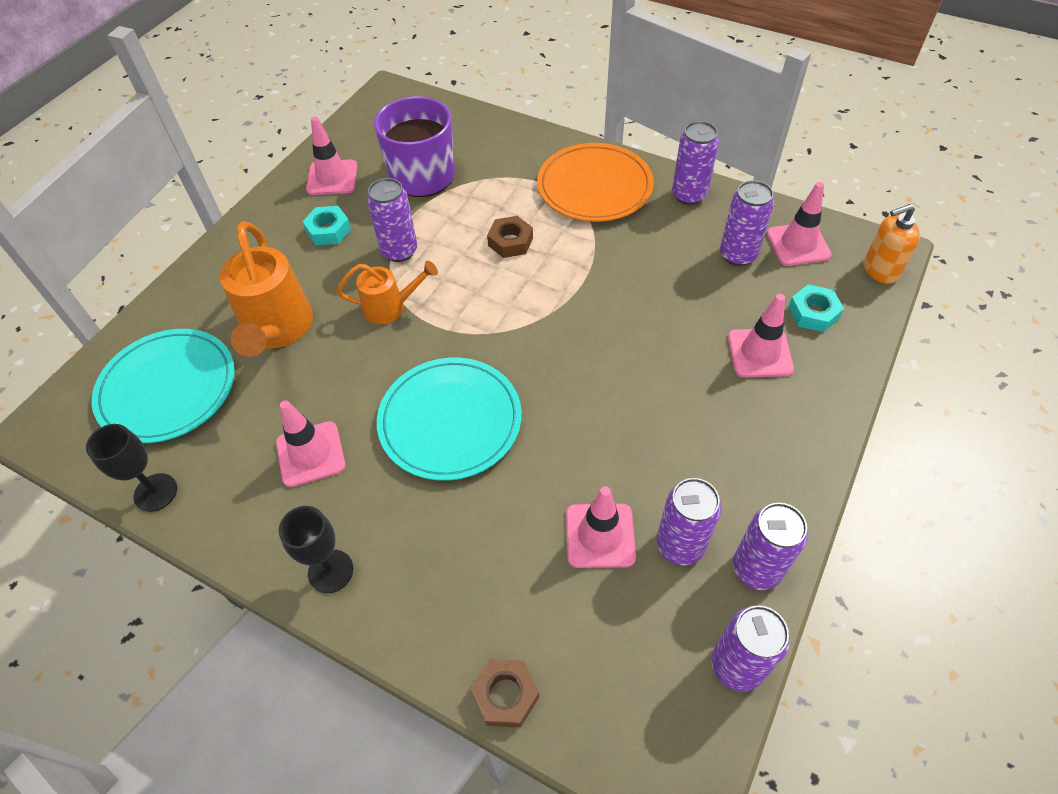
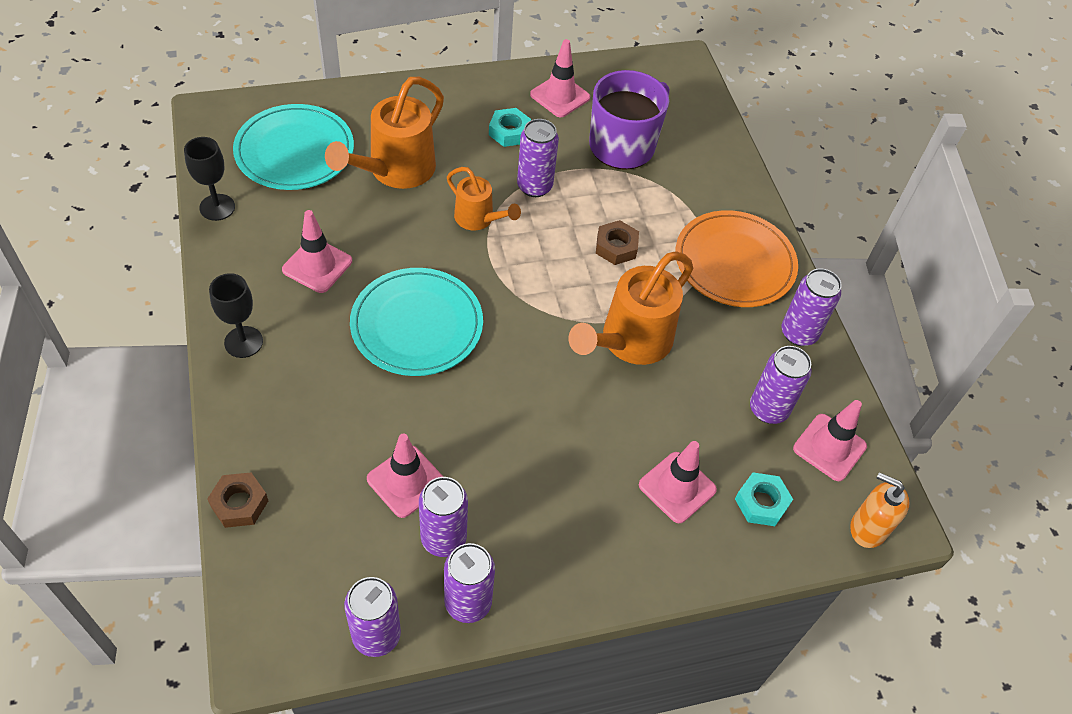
camera: 40 degrees right, 0 degrees up
(604, 293) = (629, 342): none -> orange watering can

